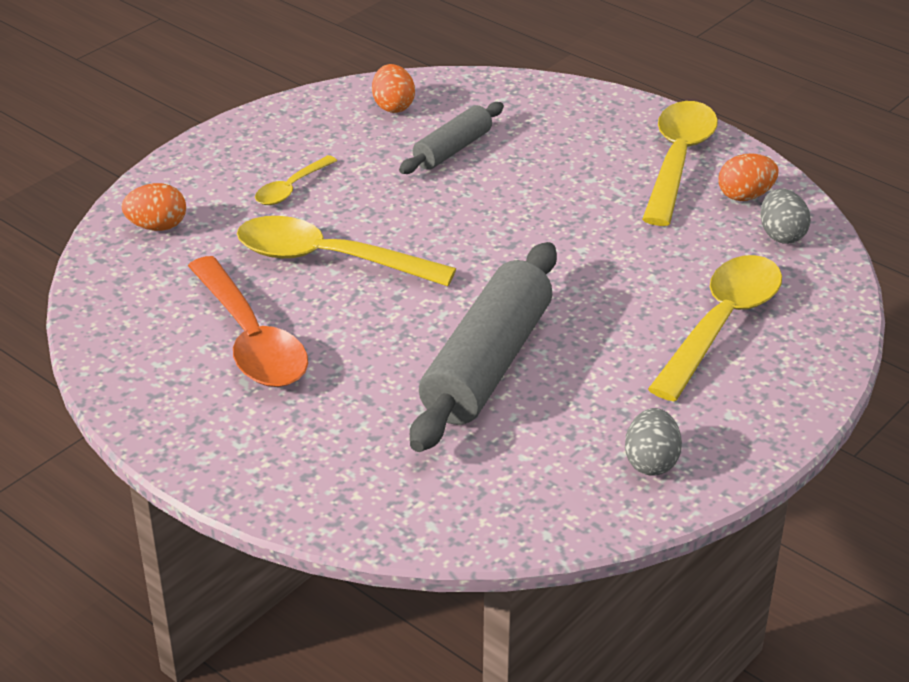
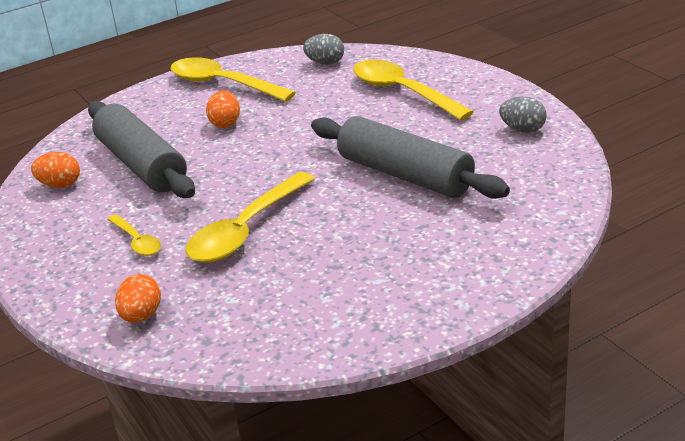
camera: 70 degrees left, 5 degrees down
(251, 339) = (328, 273): orange spoon -> none
(452, 149) = (141, 164): grey rolling pin -> grey rolling pin, size x1.82
(745, 196) = (278, 68): orange egg -> orange egg (225, 123)

